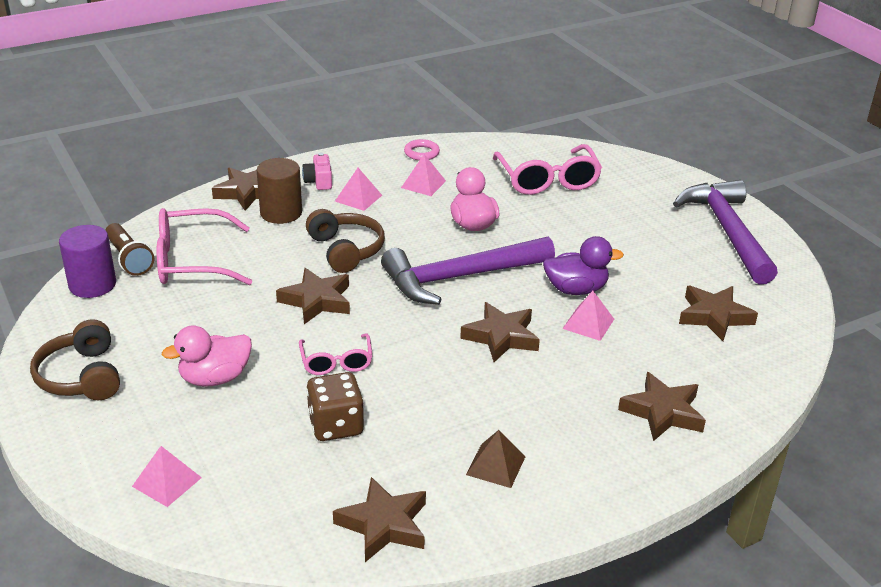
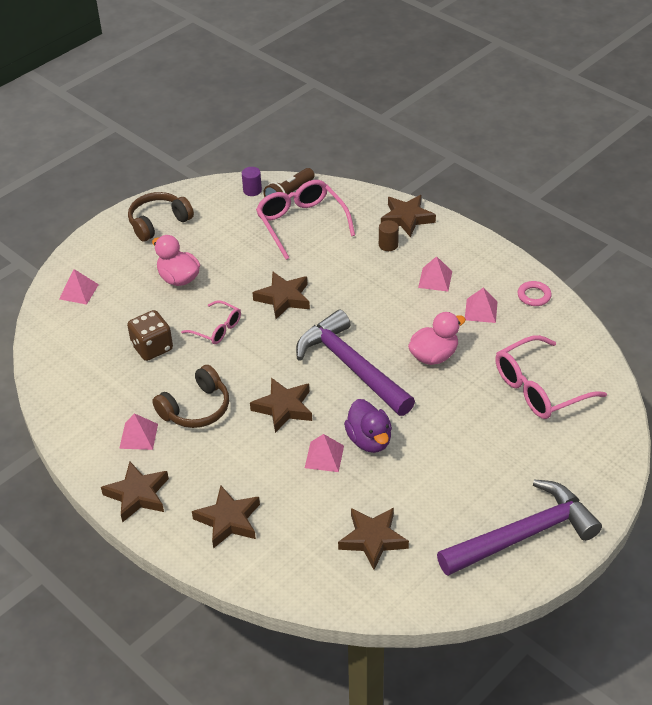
camera: 75 degrees right, 10 degrees up
(92, 285) = (252, 190): purple cylinder -> purple cylinder, size x0.57
(281, 213) = (388, 245): brown cylinder -> brown cylinder, size x0.57
(319, 181) = (447, 250): pink camera -> none
(336, 362) = (217, 329): pink glasses -> pink glasses turned 120 degrees counterclockwise
(346, 250) = (356, 294): brown headphones -> brown headphones (196, 408)
(383, 524) = (69, 395): brown star -> brown star (138, 495)
(496, 465) = (138, 436): brown pyramid -> pink pyramid

